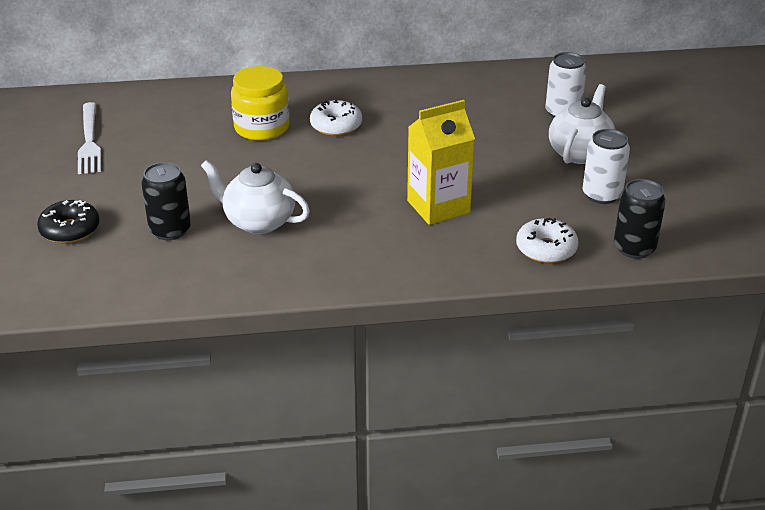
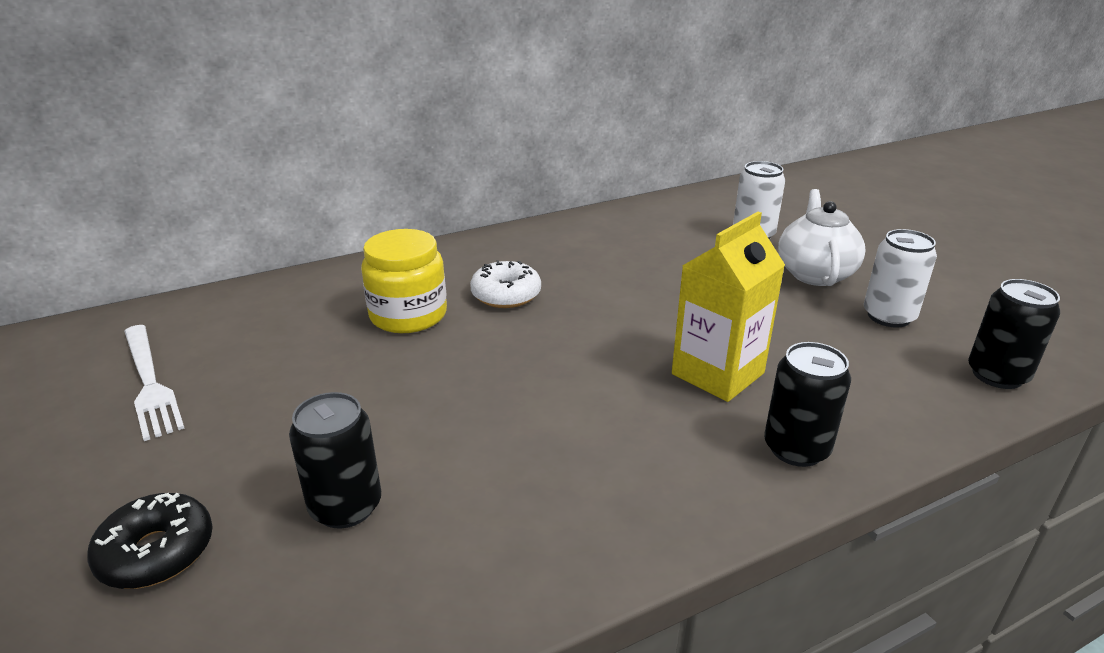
camera: 20 degrees left, 5 degrees down
(258, 221) = (483, 455): white teapot -> none
(447, 259) = (796, 448): none -> black can
(546, 249) = (902, 401): white donut -> none

